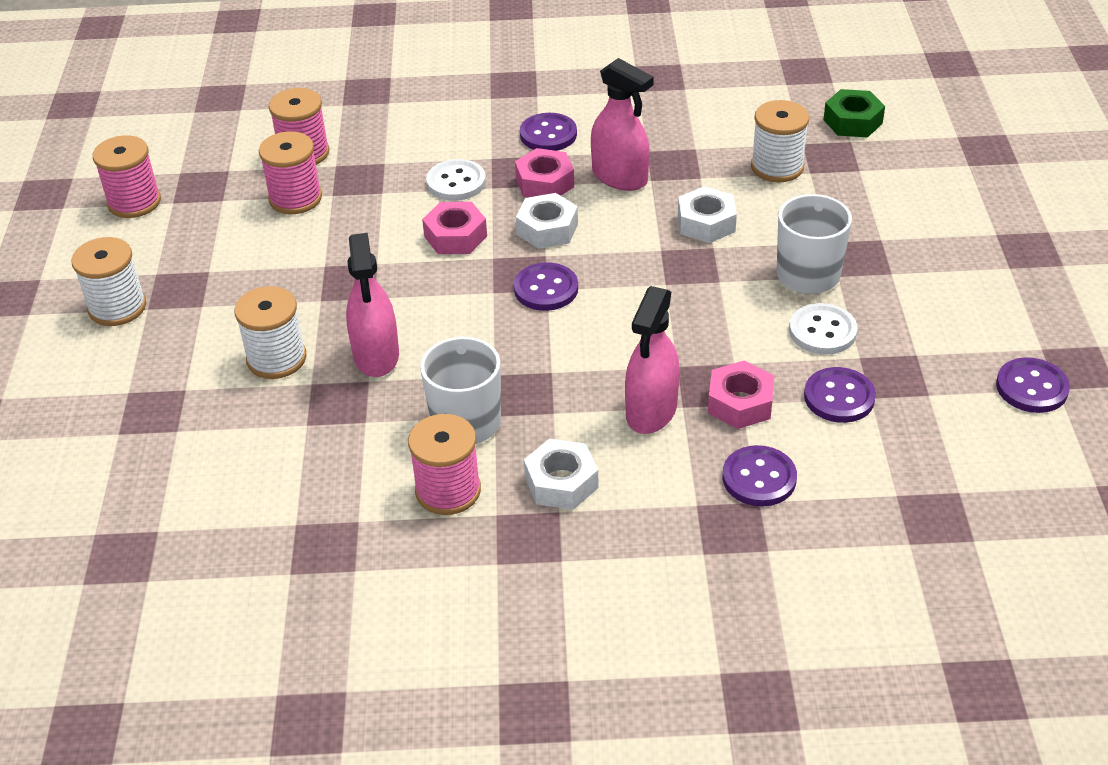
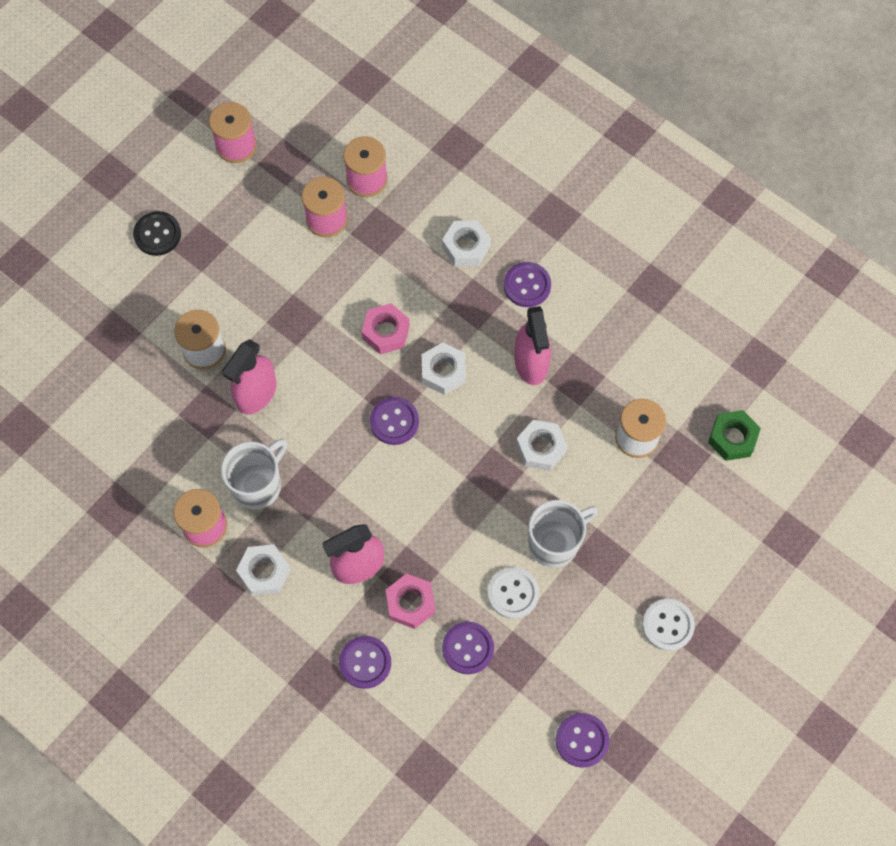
camera: 40 degrees right, 25 degrees up
(117, 307) = (157, 234): white spool -> black button
(456, 182) = (430, 283): white button -> white button (667, 625)
(458, 142) = (466, 247): none -> white nut
(544, 183) = (481, 329): pink nut -> none

